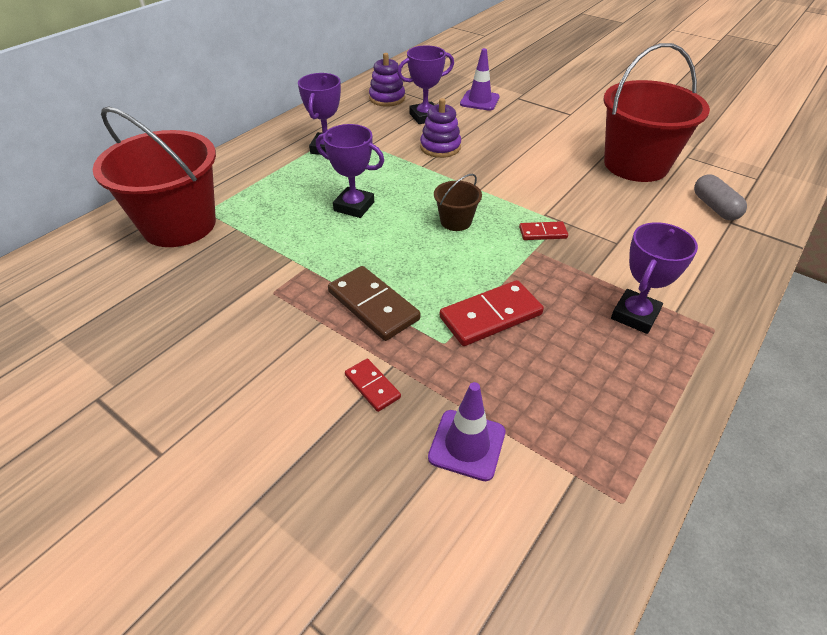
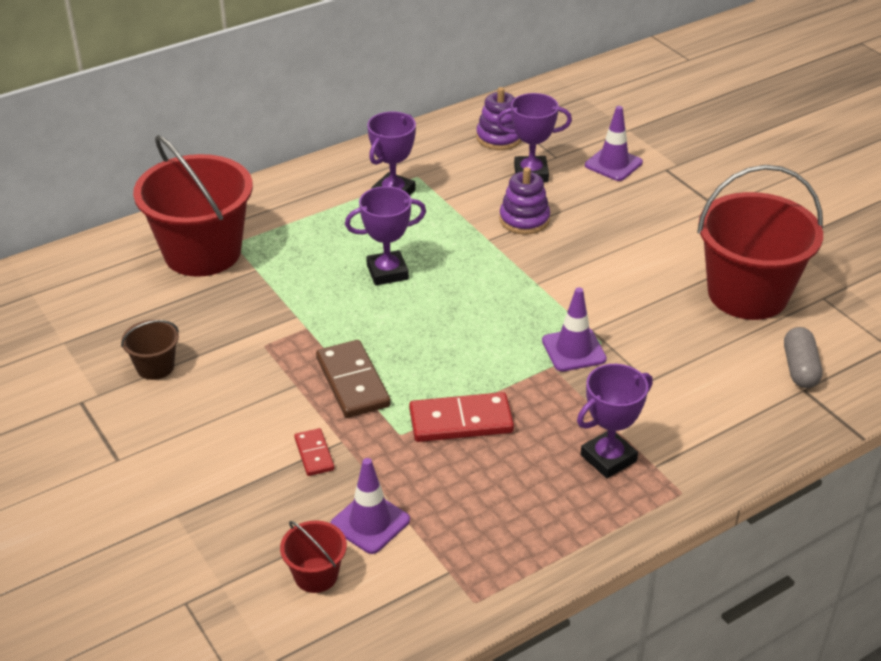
camera: 20 degrees right, 5 degrees down
(354, 206) = (387, 272): purple trophy -> purple trophy turned 60 degrees counterclockwise
(444, 528) = (316, 575): none -> red bucket
(456, 221) = (486, 315): brown bucket -> brown bucket (155, 367)
(542, 233) = (573, 350): red domino -> purple traffic cone

